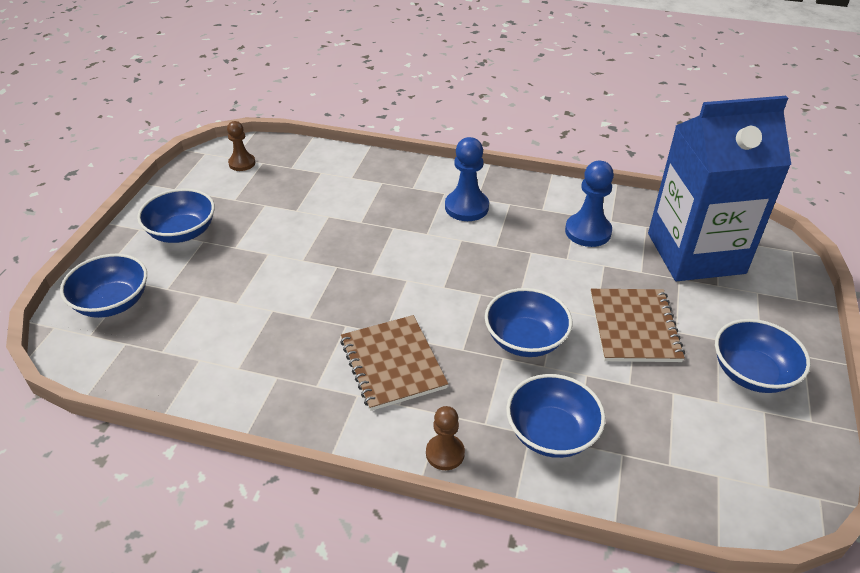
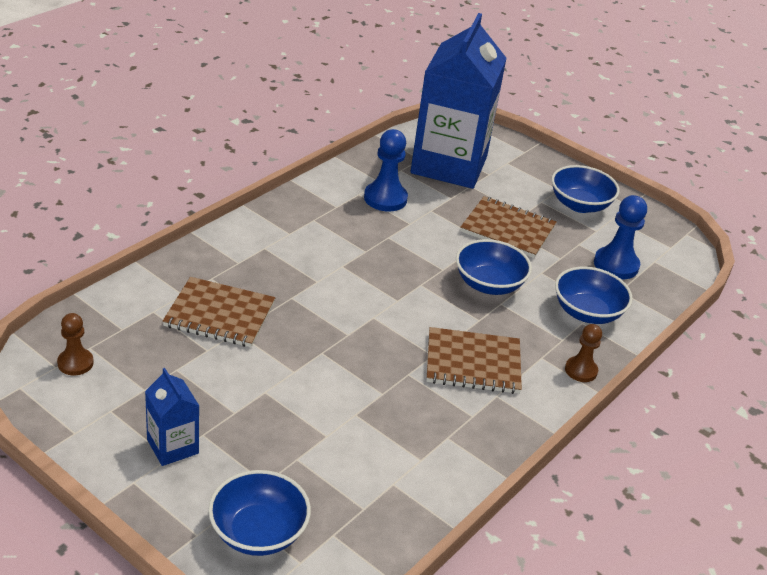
camera: 70 degrees left, 5 degrees down
(182, 232) = (172, 446): blue bowl -> blue carton
(341, 201) = (219, 315): none -> brown notebook
(466, 207) = (298, 244): blue pawn -> blue pawn (616, 265)

